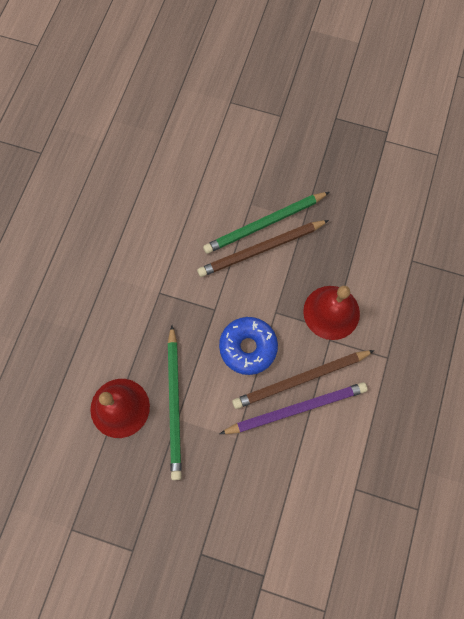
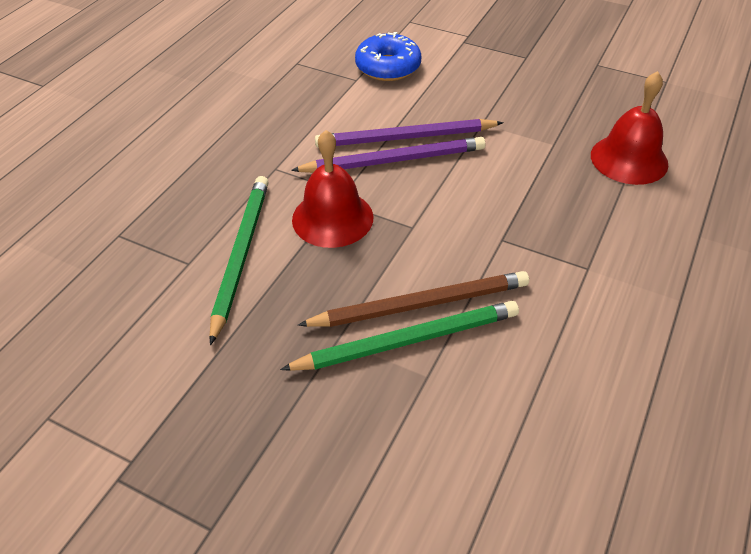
camera: 170 degrees left, 25 degrees down
(175, 403) = (558, 156): green pencil -> green pencil (241, 255)
(248, 347) = (457, 195): blue donut -> blue donut (388, 67)
(300, 379) = (393, 160): brown pencil -> purple pencil

